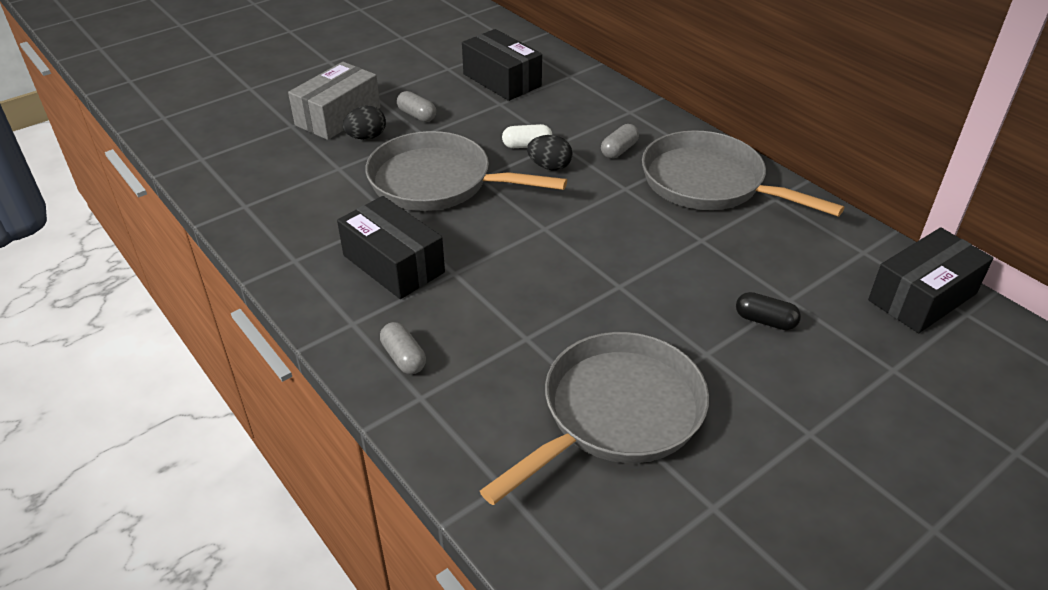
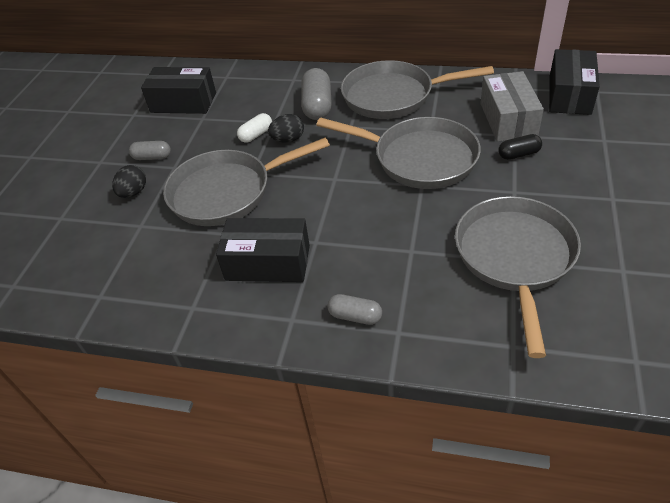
camera: 35 degrees left, 5 degrees up
(338, 116) = (91, 191): grey box -> grey box (508, 119)
(619, 150) = (317, 106): grey capsule -> grey capsule, size x1.71
(651, 259) = (419, 158): none -> grey pan

